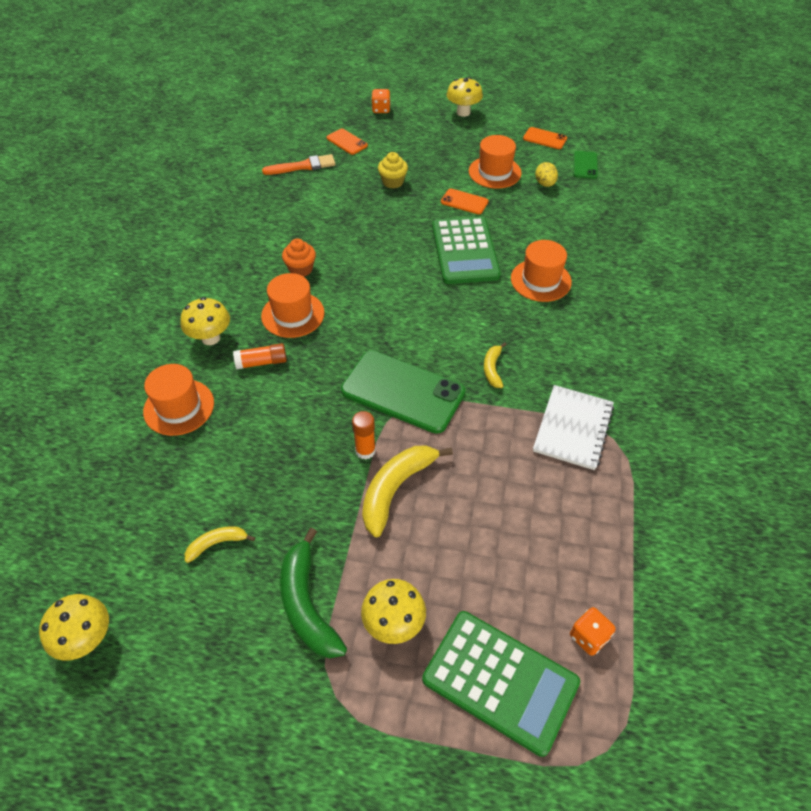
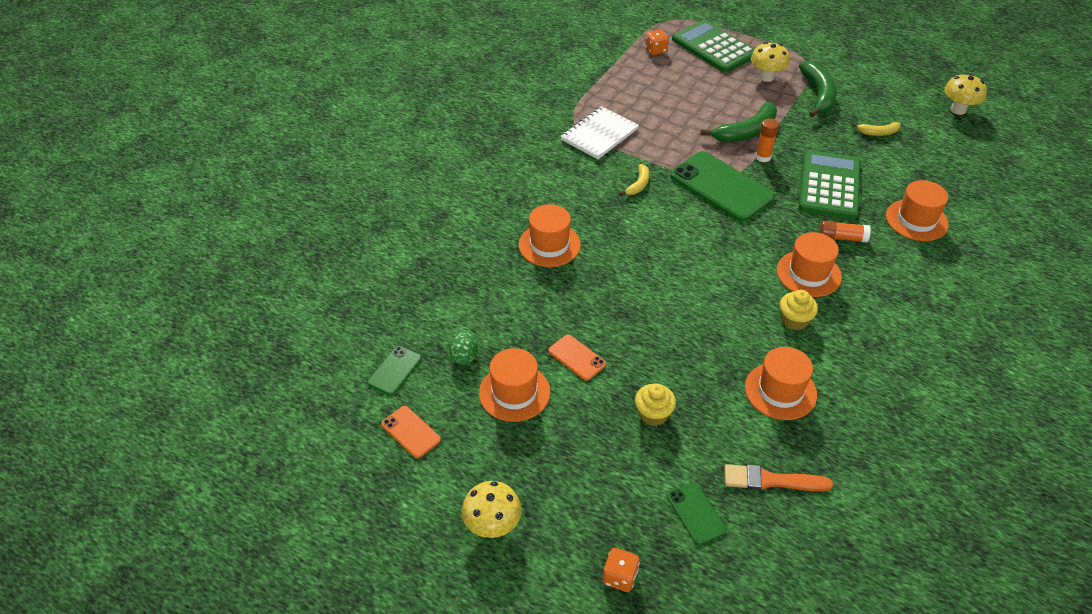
camera: 160 degrees left, 5 degrees down
(210, 338) = (892, 271): yellow mushroom -> none
(301, 269) = (794, 320): orange cupcake -> yellow cupcake
(304, 216) = (780, 391): none -> orange hat
(347, 142) = (696, 513): orange phone -> green phone
(396, 489) = (746, 132): yellow banana -> green banana
(465, 251) = (608, 295): green calculator -> green calculator (829, 185)
(545, 184) = (464, 356): yellow egg -> green egg

